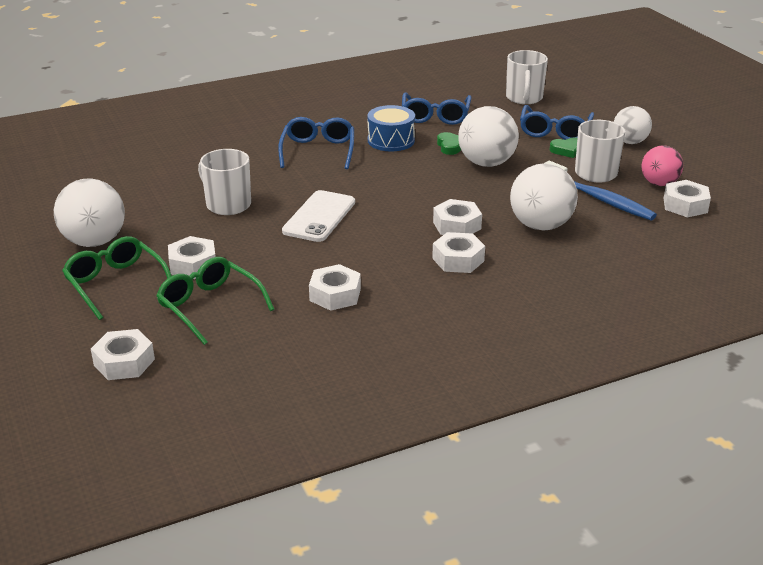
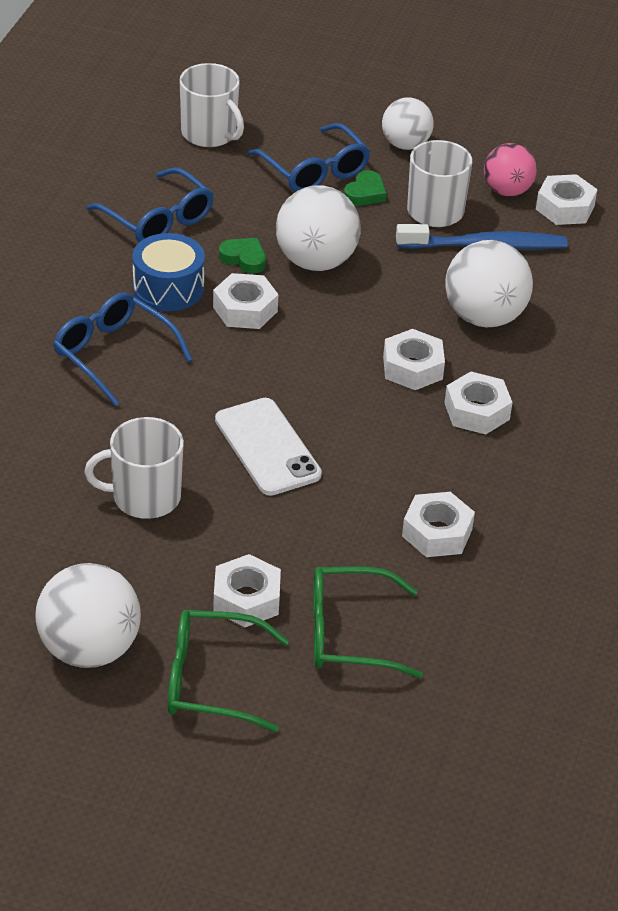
camera: 50 degrees left, 10 degrees up
(124, 362) = (381, 755): white nut -> white nut (245, 309)

